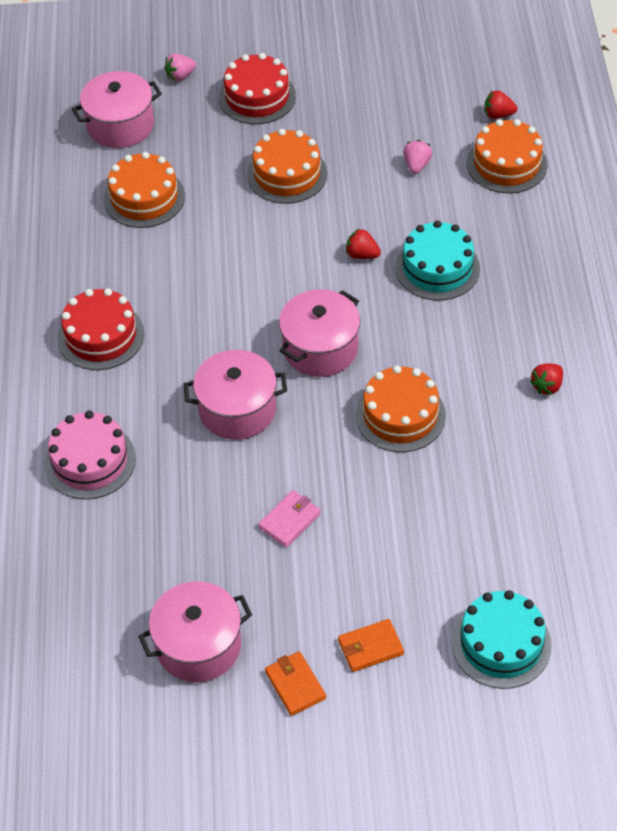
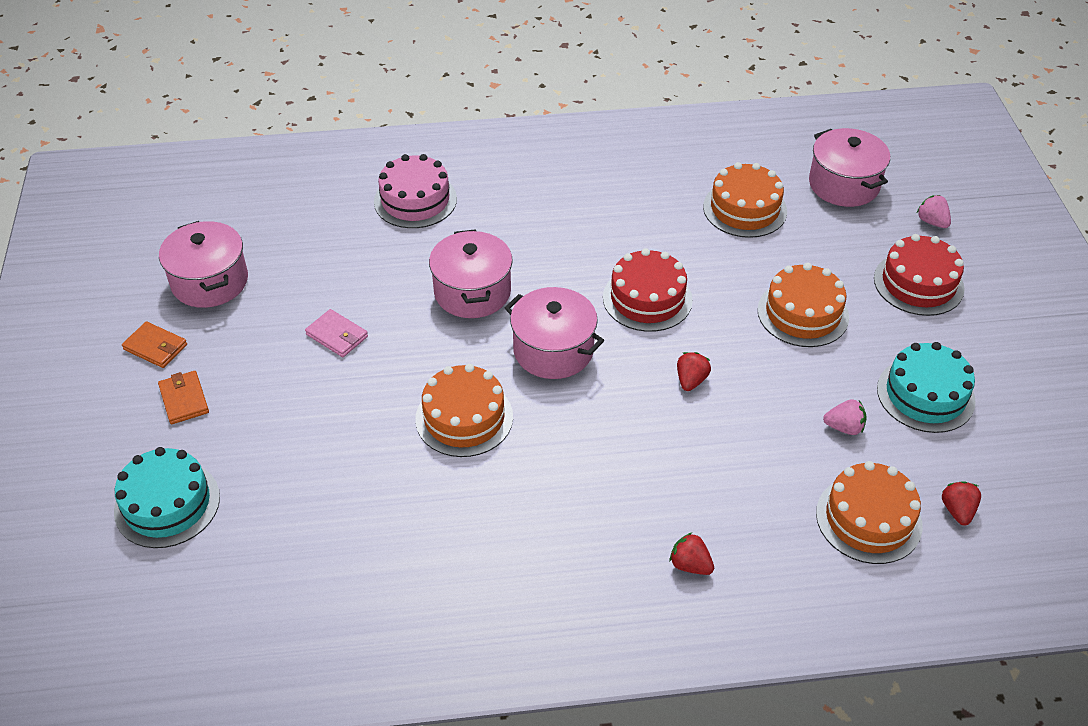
camera: 85 degrees right, 5 degrees down
(101, 336) = (561, 194): red cake -> red cake (647, 298)
(295, 685) = (155, 347): orange wallet -> orange wallet turned 60 degrees clockwise
(437, 268) = (680, 448): turquoise cake -> turquoise cake (925, 395)
(547, 386) = (505, 553): red strawberry -> red strawberry (690, 565)

